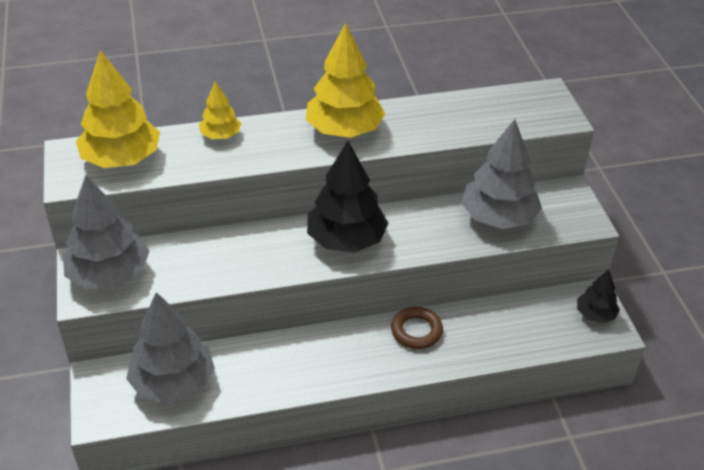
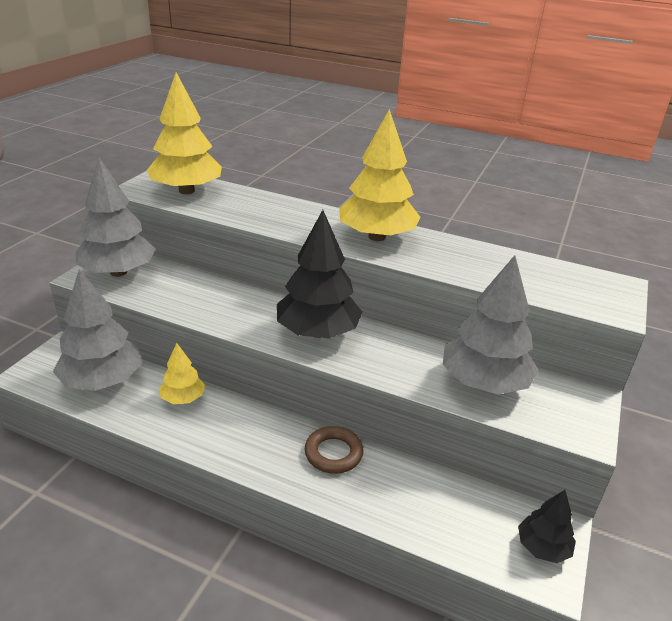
camera: 35 degrees right, 10 degrees down
(220, 135) = (274, 204): yellow tree -> yellow tree (183, 398)

